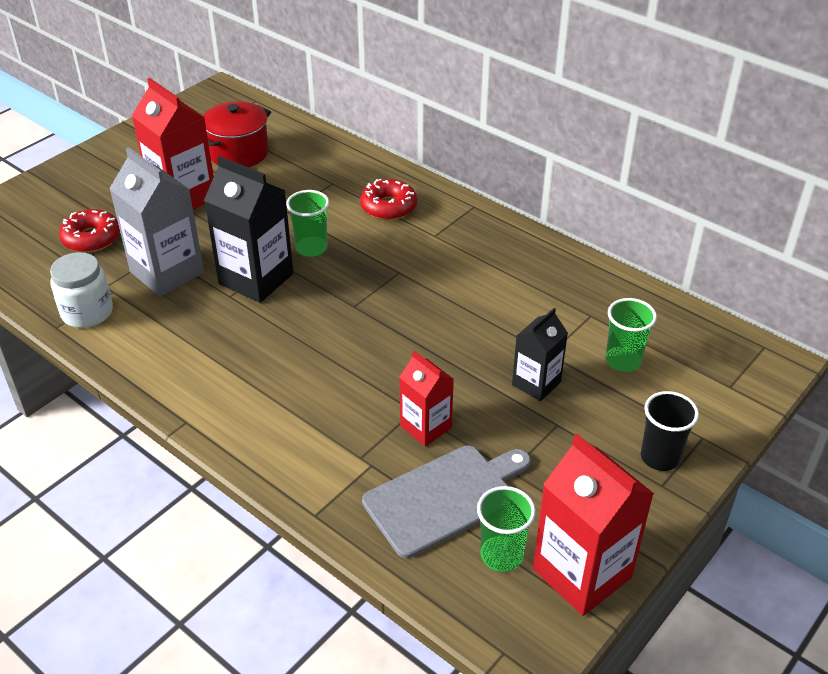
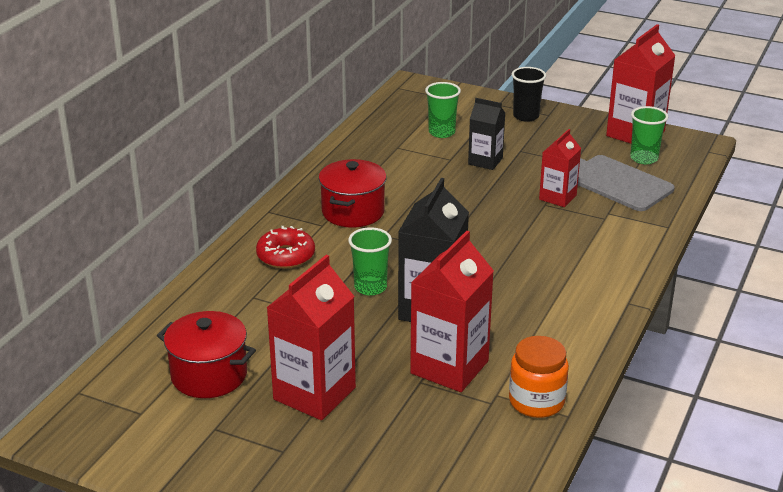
camera: 105 degrees left, 10 degrees down
(87, 312) = (536, 401): white jar -> orange jar
(91, 238) = (418, 441): red donut -> none
(167, 272) = (449, 367): grey carton -> red carton
(452, 258) = (353, 212): none -> red pot

